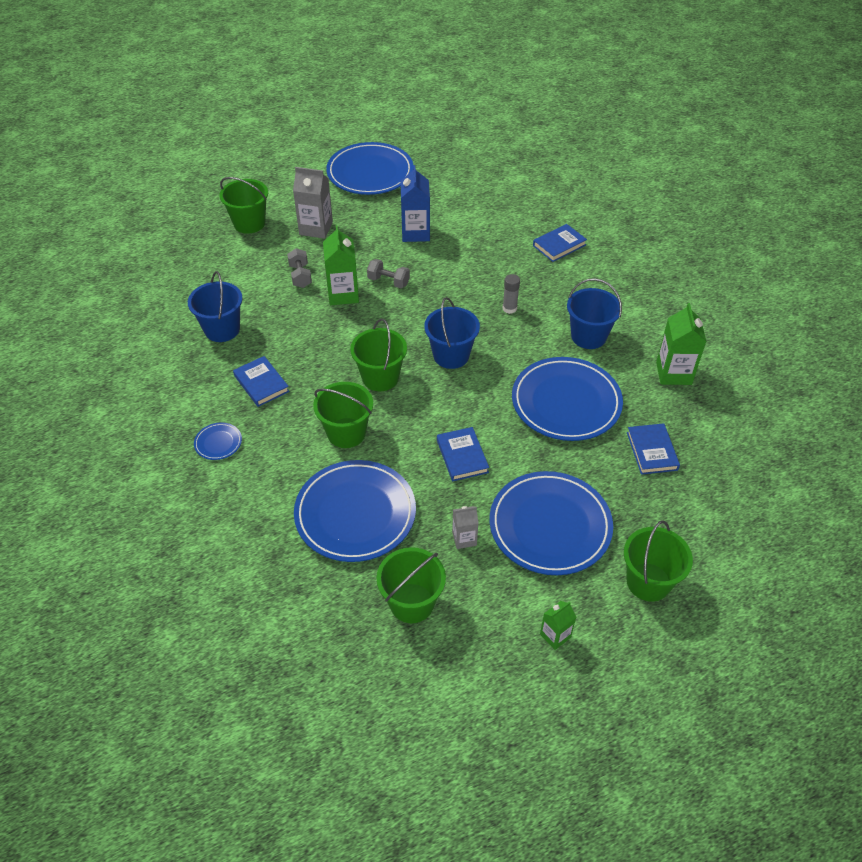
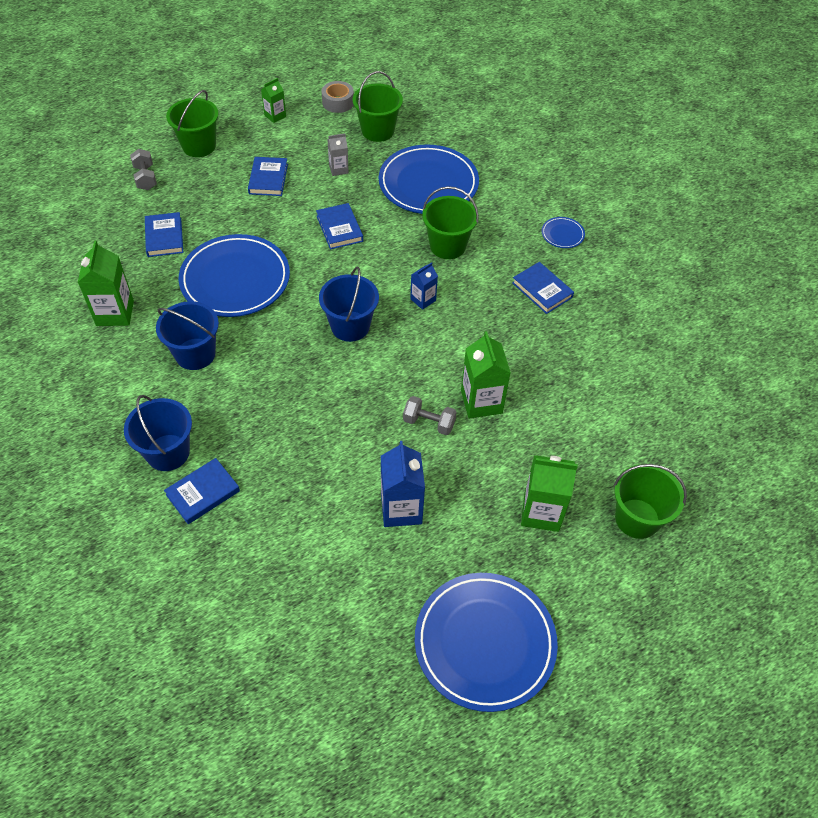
camera: 175 degrees right, 5 degrees up
(222, 329) = (606, 350): blue bucket -> blue bucket (168, 452)
(300, 276) = (540, 427): grey dumbbell -> grey dumbbell (145, 178)
(316, 228) = (541, 512): grey carton -> green carton
(380, 377) = (423, 300): green bucket -> blue carton
(467, 661) = (338, 102): none -> grey tape
(509, 308) = (281, 388): grey glue stick -> none
(550, 526) = (268, 179): blue plate -> blue book

